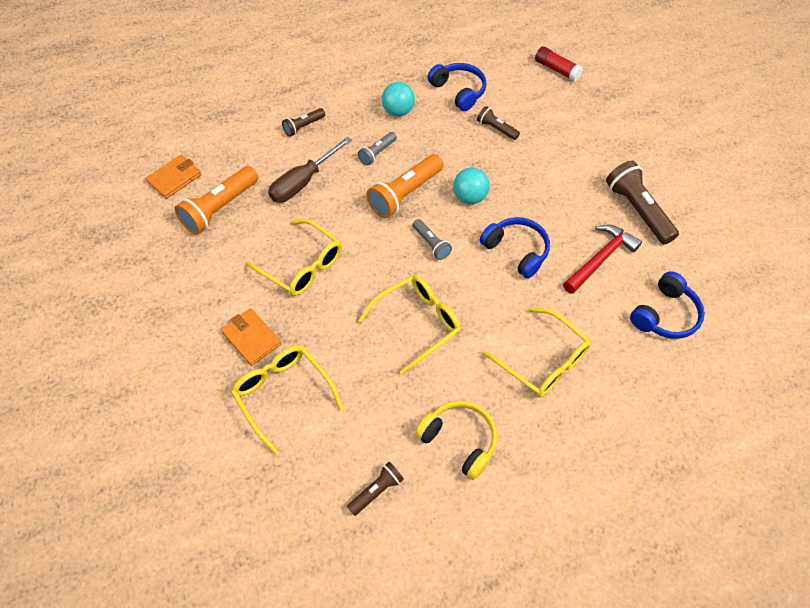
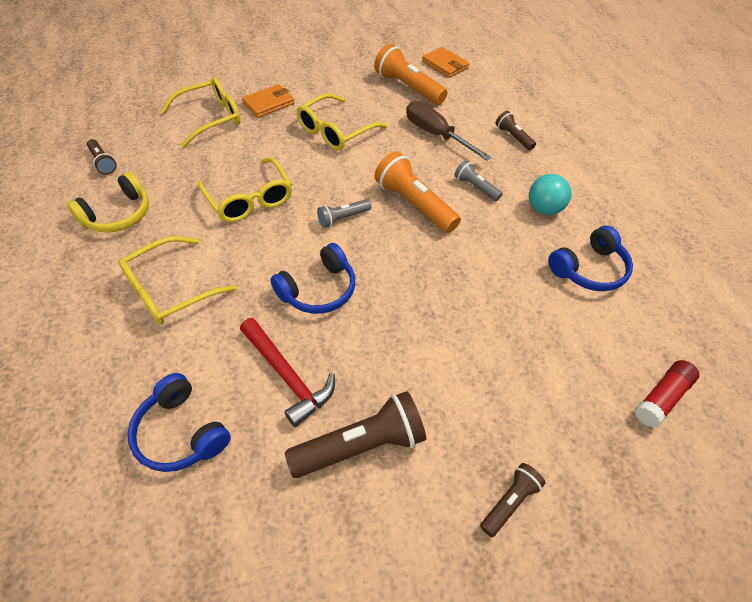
camera: 95 degrees right, 5 degrees down
(469, 197) = (405, 258): turquoise ball -> none
(496, 129) = (521, 300): brown flashlight -> brown flashlight (510, 502)

